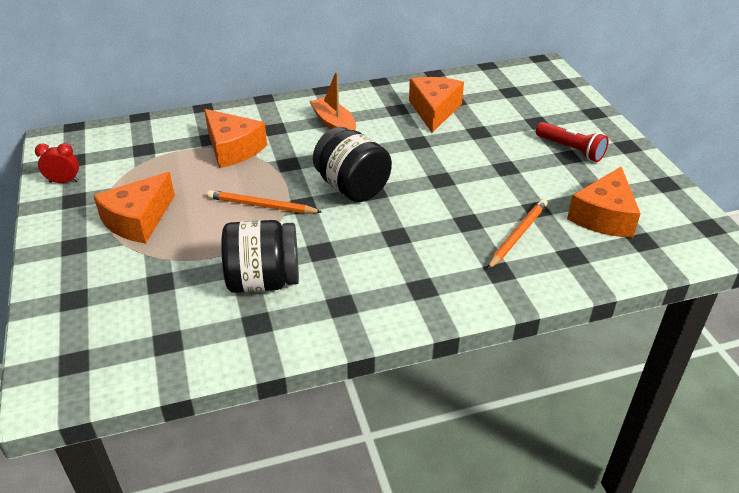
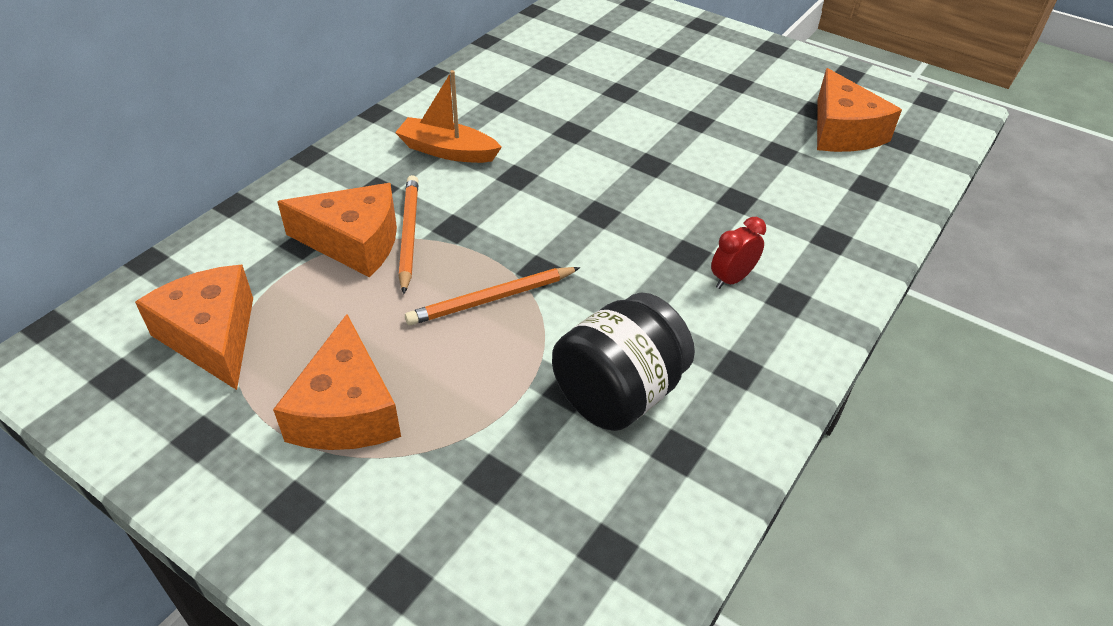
camera: 40 degrees left, 5 degrees up
(64, 182) = (145, 419): red clock -> red clock (732, 279)
(352, 188) = (570, 221): black jar -> none
(434, 111) = (543, 86): orange cheese -> orange cheese (212, 336)
(517, 235) = (798, 190): orange pencil -> orange pencil (409, 234)
(571, 150) = (730, 73): red flashlight -> none

